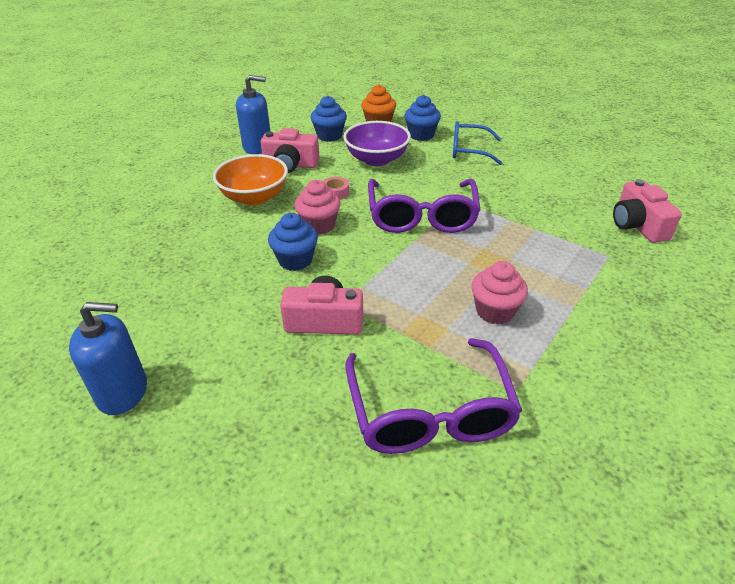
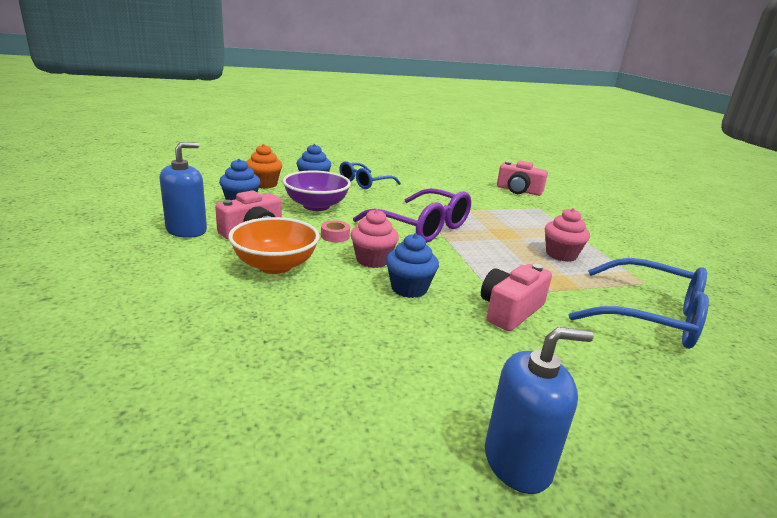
camera: 55 degrees left, 15 degrees down
(123, 392) = (517, 462): blue soap dispenser -> blue soap dispenser turned 45 degrees clockwise
(430, 412) = (650, 317): purple glasses -> blue glasses

